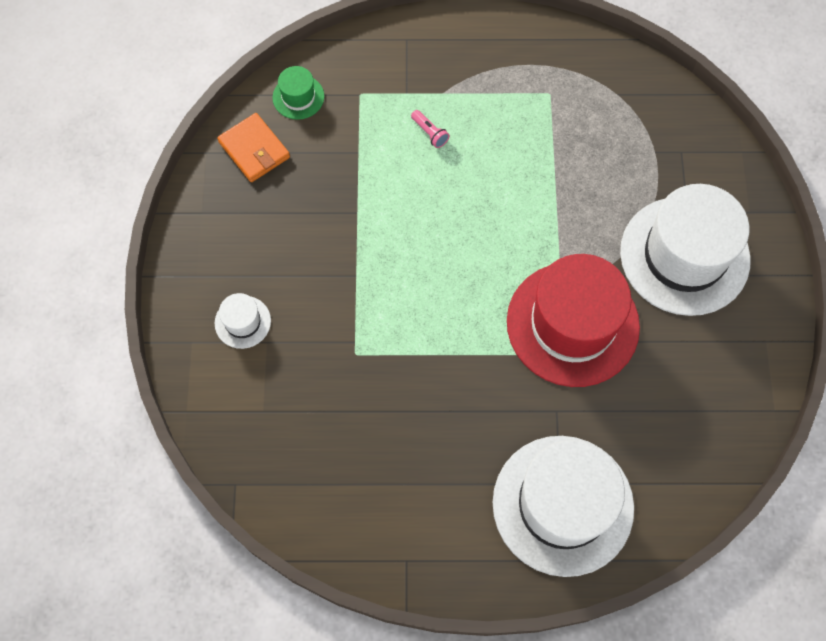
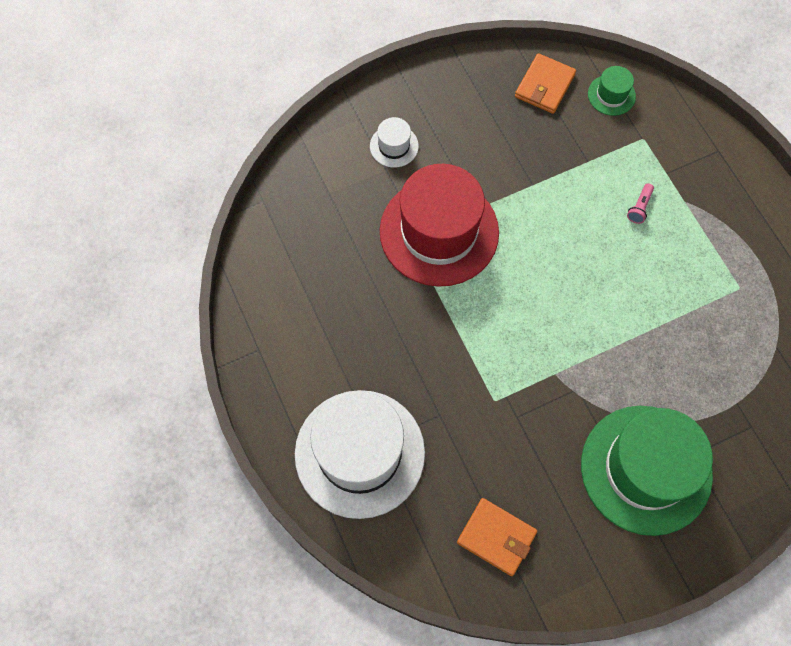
camera: 65 degrees right, 0 degrees up
(572, 324) = (526, 397): red hat -> red hat (439, 232)
(684, 255) = (646, 469): white hat -> green hat
(696, 414) = (496, 537): none -> orange wallet

